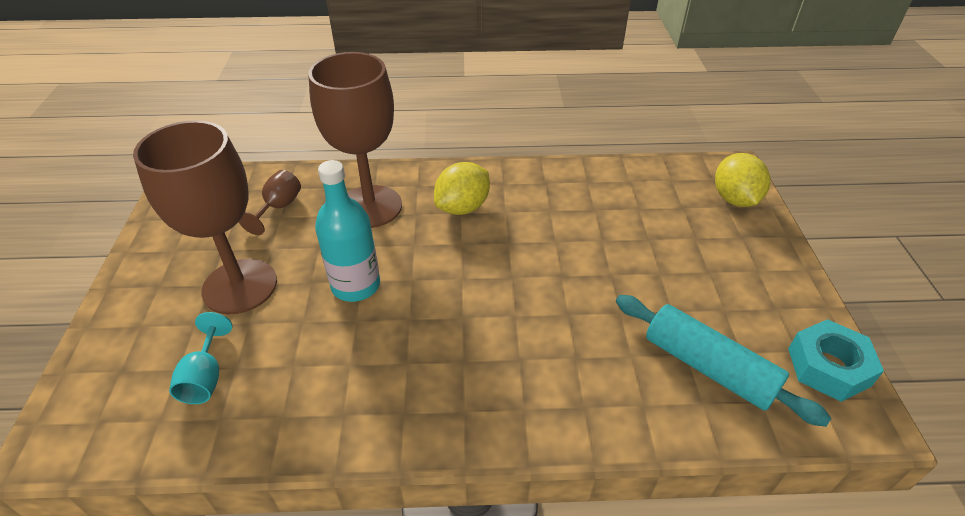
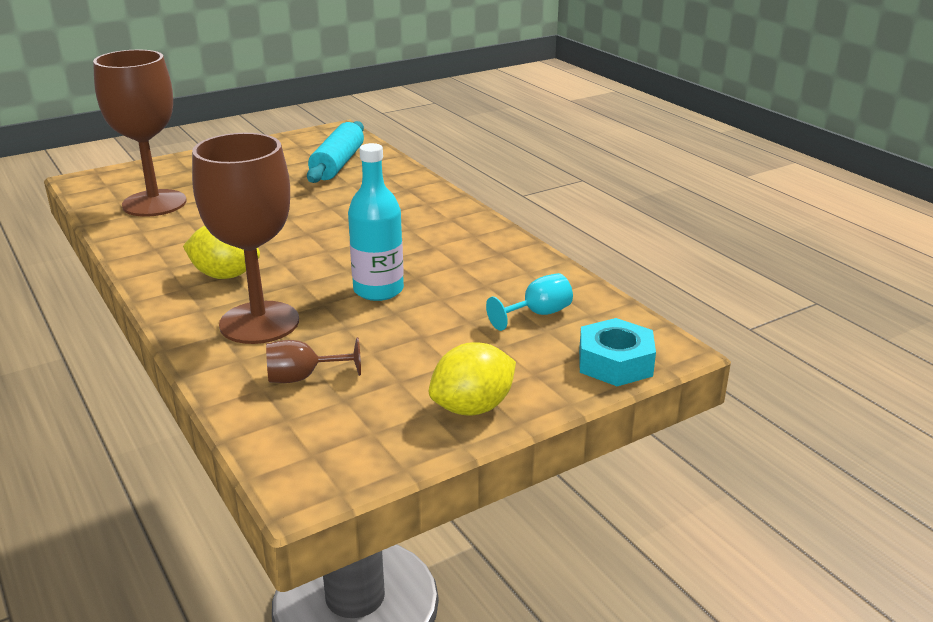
camera: 120 degrees left, 15 degrees down
(240, 286) = (436, 345): brown goblet -> brown goblet (154, 203)
(734, 199) = (136, 175): yellow lemon -> yellow lemon (472, 407)
(828, 367) = (306, 139): turquoise nut -> turquoise nut (615, 362)

